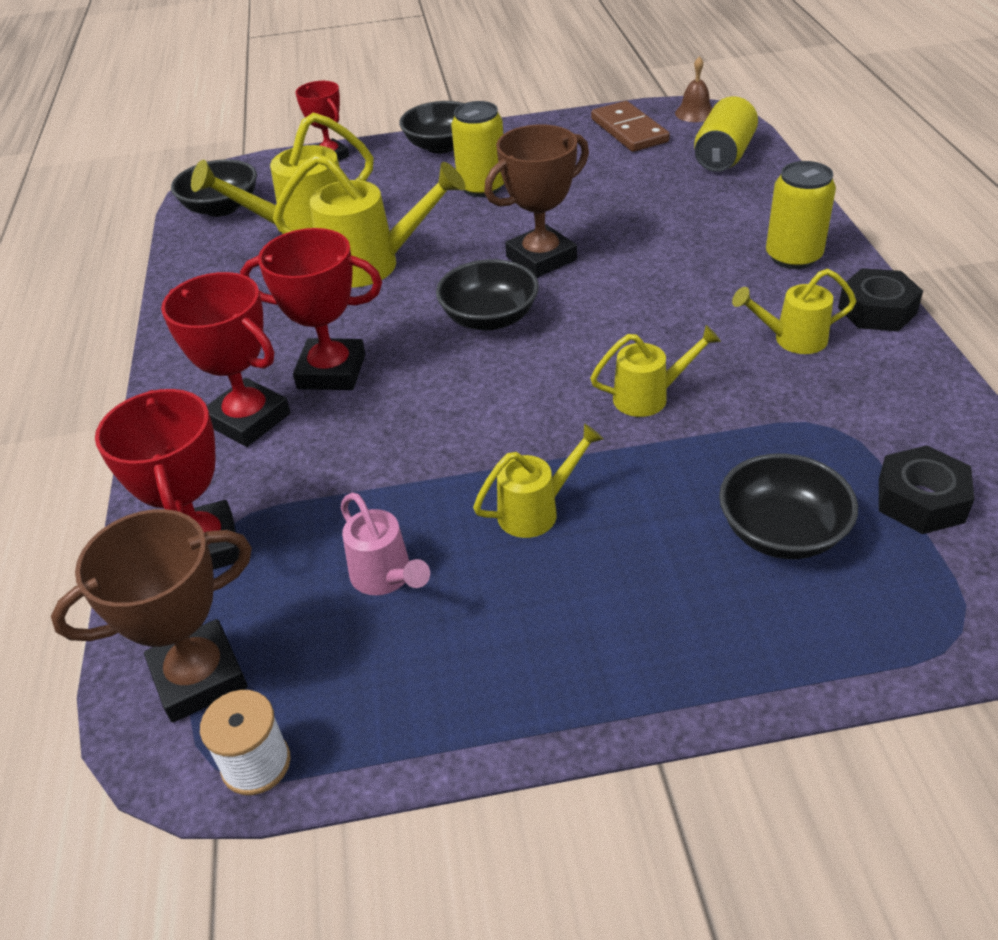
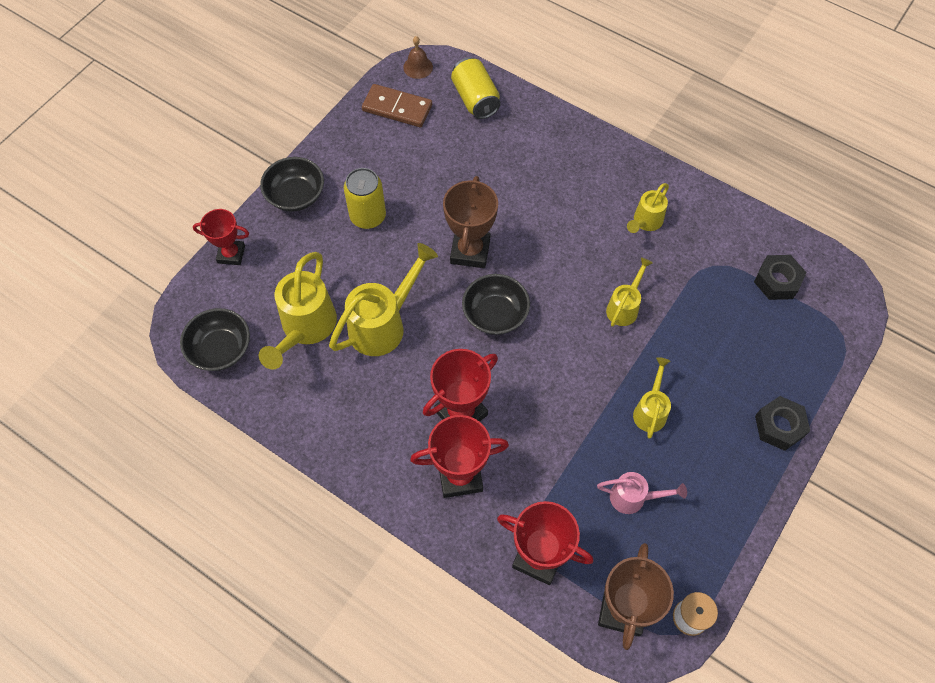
camera: 50 degrees left, 20 degrees up
(781, 532) = (747, 340): black bowl -> none
(793, 257) = (590, 161): yellow can -> none
(877, 310) = (661, 175): black nut -> black nut (779, 426)

